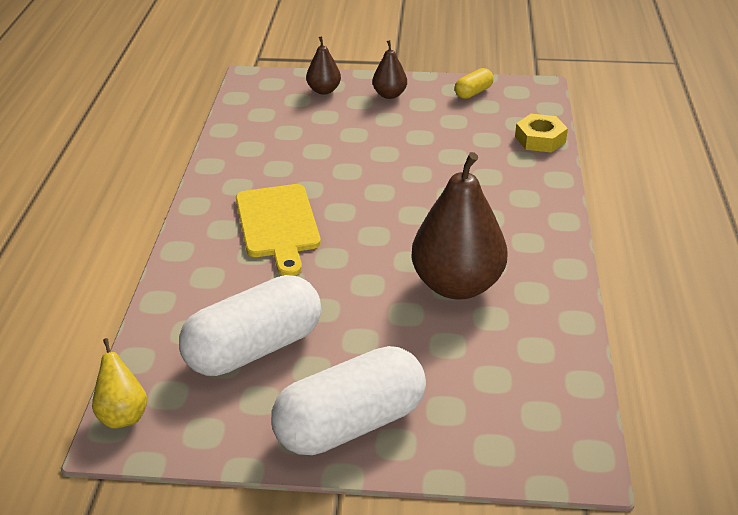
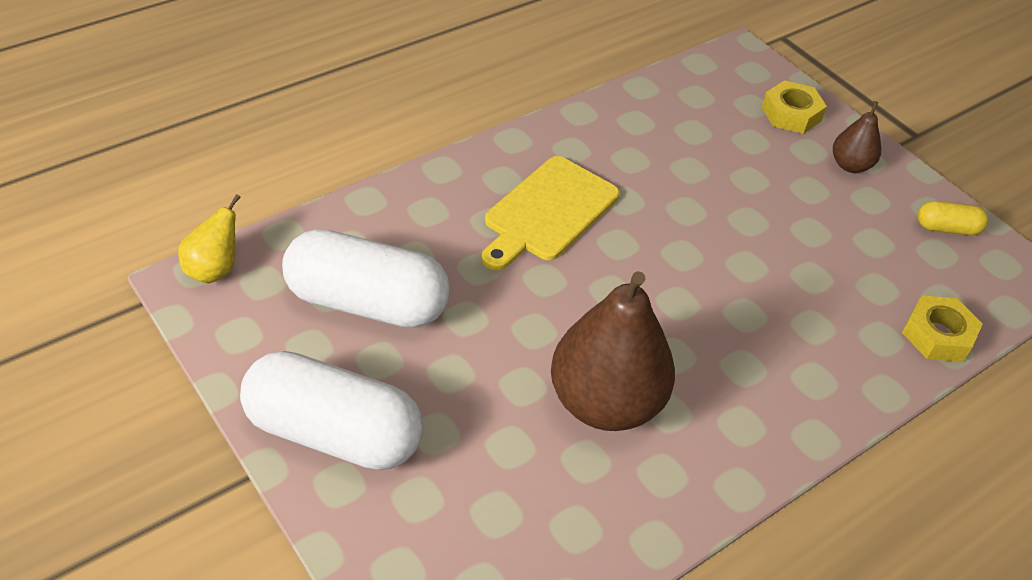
camera: 45 degrees right, 10 degrees up
(324, 90) = (791, 114): brown pear -> yellow nut

